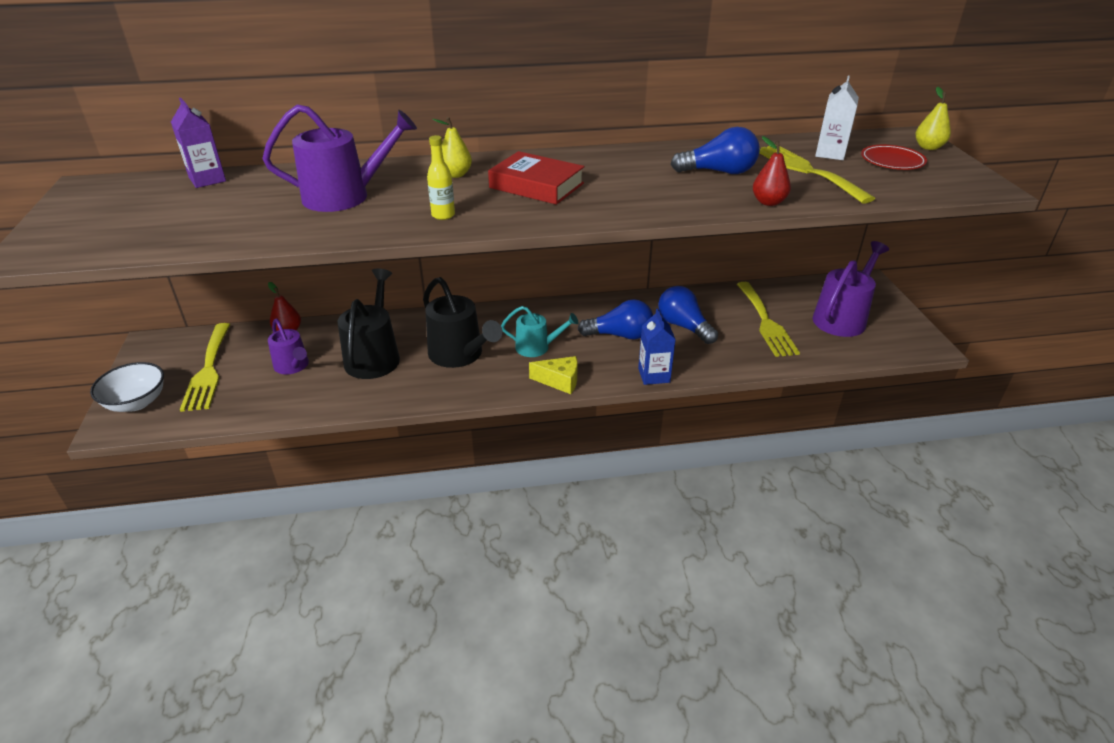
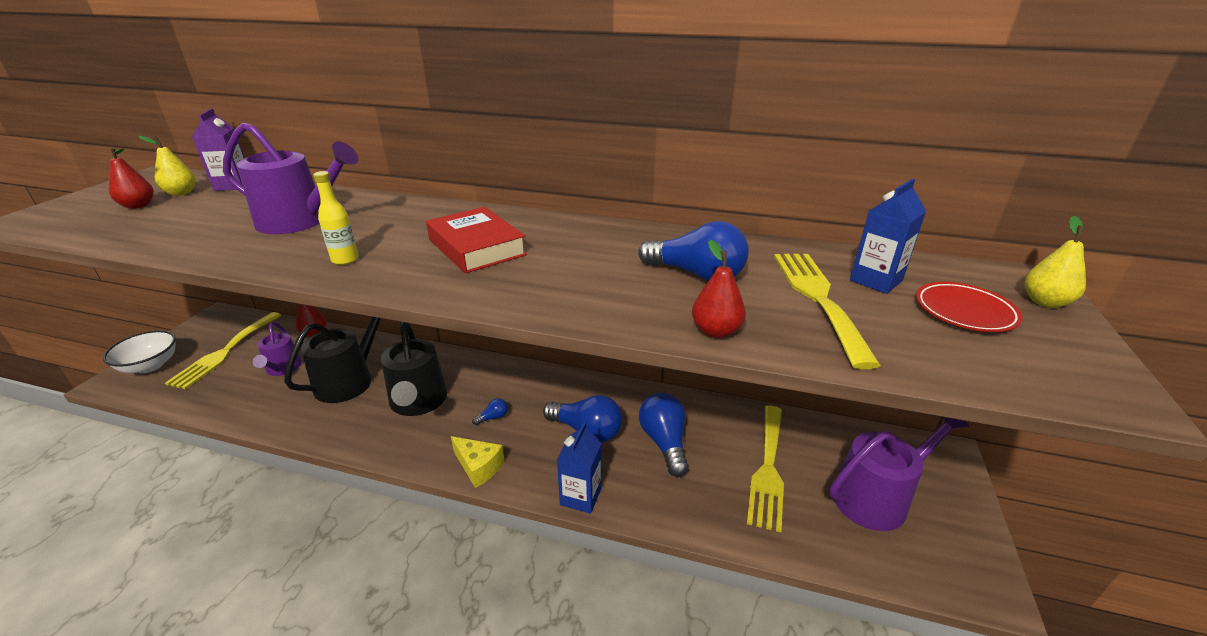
camera: 25 degrees right, 5 degrees down
(140, 215) = (138, 206): none -> red pear
(455, 174) = (421, 220): yellow pear -> yellow pear (181, 193)
(537, 347) = (493, 417): turquoise watering can -> blue light bulb
(830, 153) = (876, 280): white carton -> blue carton

